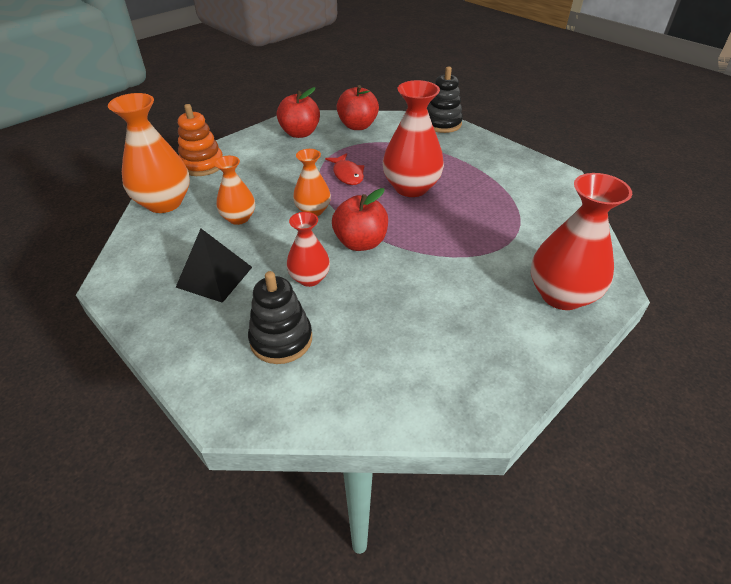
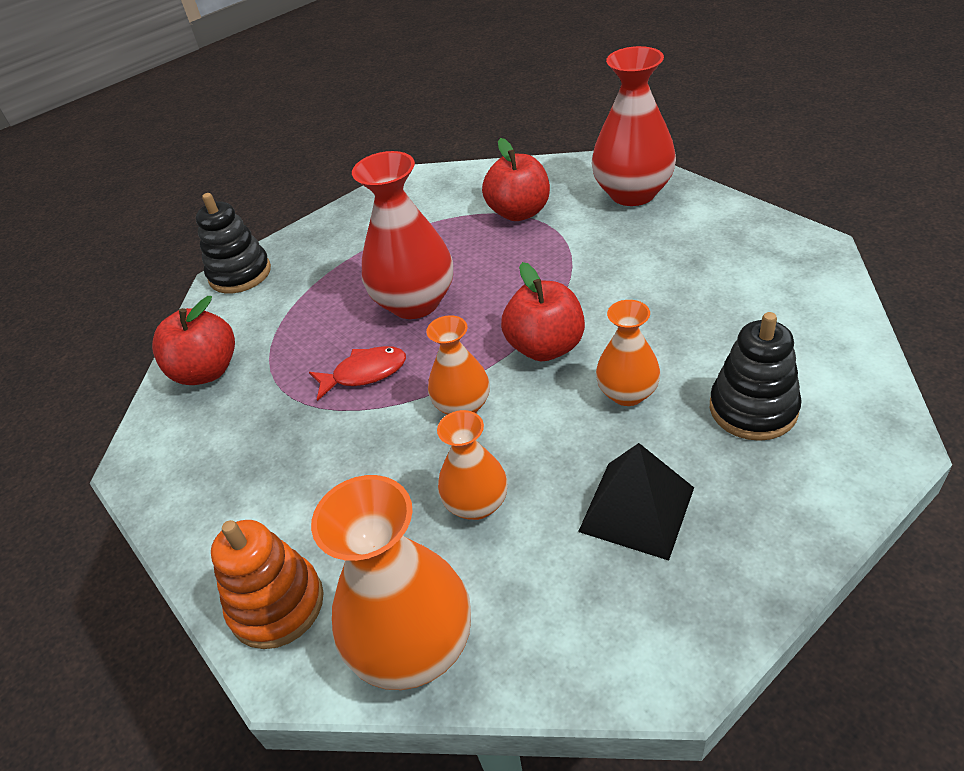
camera: 80 degrees left, 0 degrees up
(300, 133) = (202, 451): red apple -> red apple (519, 212)
(309, 278) = (627, 393): red vase -> orange vase

